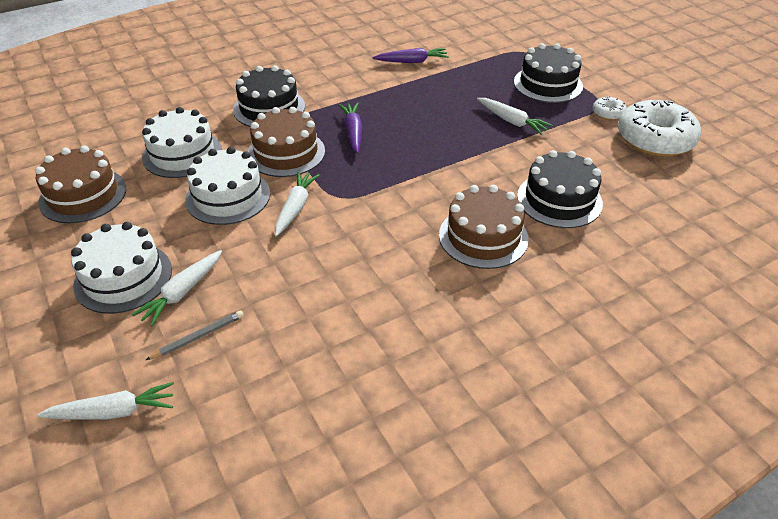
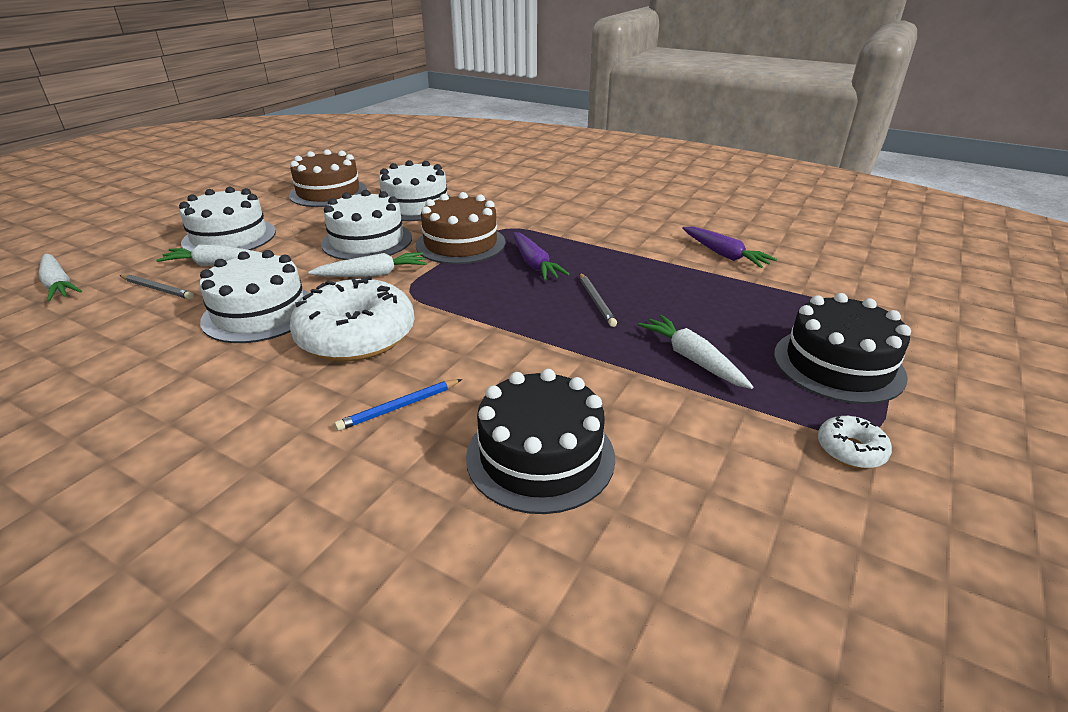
camera: 60 degrees right, 10 degrees down
(269, 108) = (527, 215): black cake -> none
(306, 278) = (260, 313): none -> white cake
(353, 132) = (534, 264): purple carrot -> purple carrot turned 105 degrees clockwise
(426, 127) = (596, 301): none -> grey pencil
(483, 237) = (399, 407): brown cake -> blue pencil
(512, 121) = (692, 359): white carrot -> white carrot turned 135 degrees clockwise
(655, 139) = (850, 536): white donut -> white donut (356, 336)

